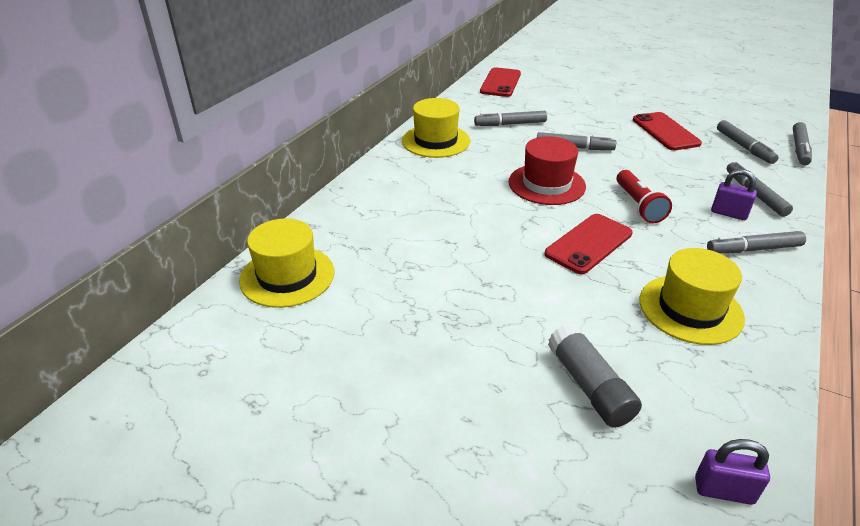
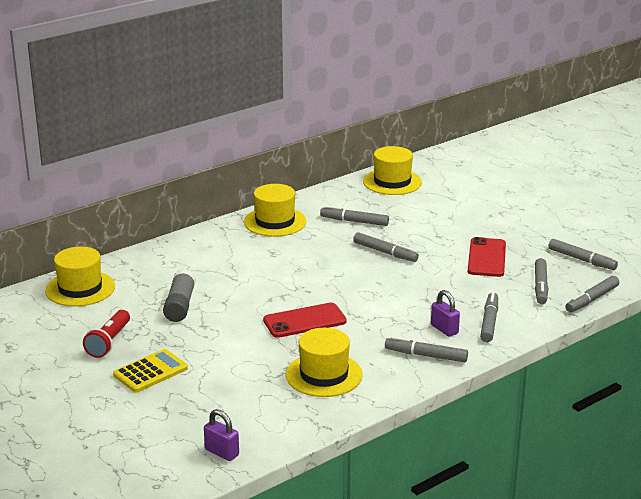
camera: 25 degrees right, 10 degrees down
(490, 377) = (150, 372): none -> yellow calculator
(500, 83) = (392, 182): red phone -> yellow hat
(546, 184) = (325, 275): red hat -> none
(589, 386) = (204, 392): grey glue stick -> grey glue stick (180, 305)
(638, 205) = (378, 306): red flashlight -> red flashlight (109, 342)
(739, 116) = (582, 260): none -> grey marker

